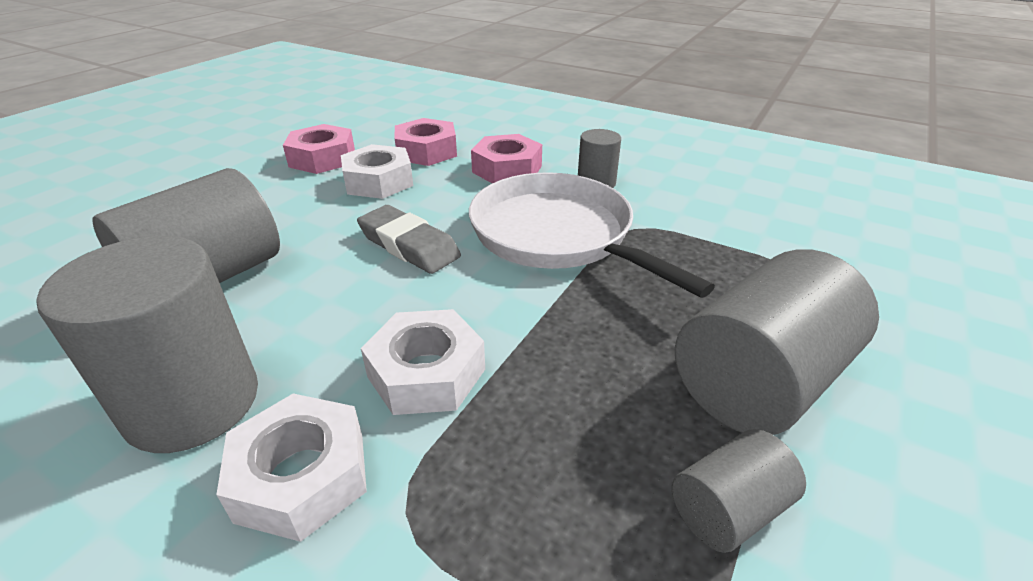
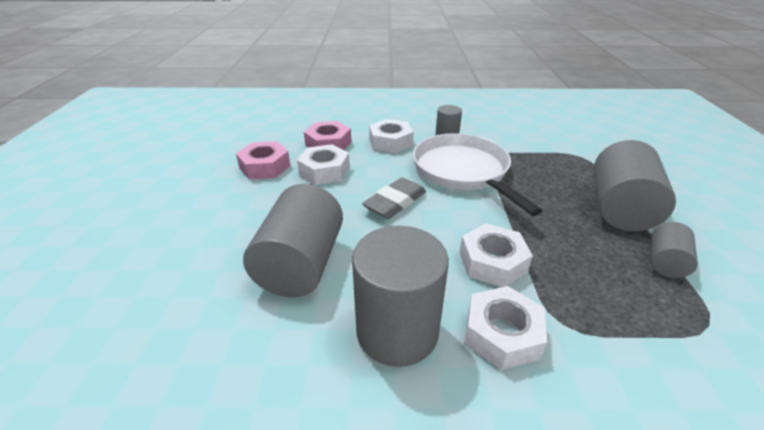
camera: 30 degrees left, 0 degrees up
(409, 245) = (395, 202): grey eraser -> grey eraser turned 60 degrees counterclockwise
(507, 169) = (390, 142): pink nut -> white nut
(557, 235) = (463, 171): white pan -> white pan turned 45 degrees clockwise

